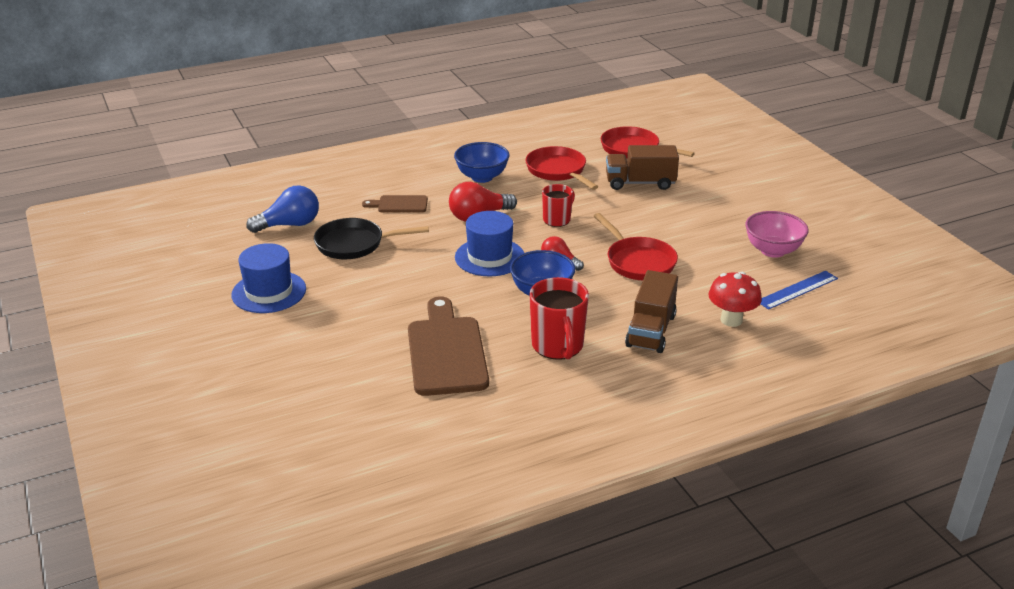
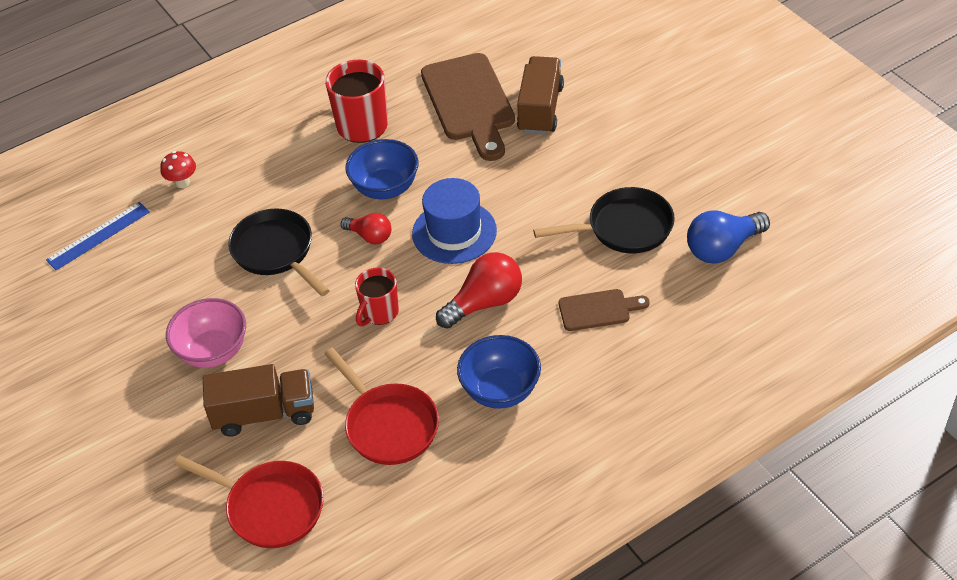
camera: 175 degrees right, 15 degrees up
(269, 292) = (683, 144): blue hat -> none
(638, 262) = (276, 252): red pan -> black pan
(651, 330) = (268, 156): brown truck -> brown truck (540, 109)
(731, 320) = (182, 182): red mushroom -> red mushroom, size x0.65
(772, 251) = (108, 296): pink bowl -> pink bowl (213, 351)

